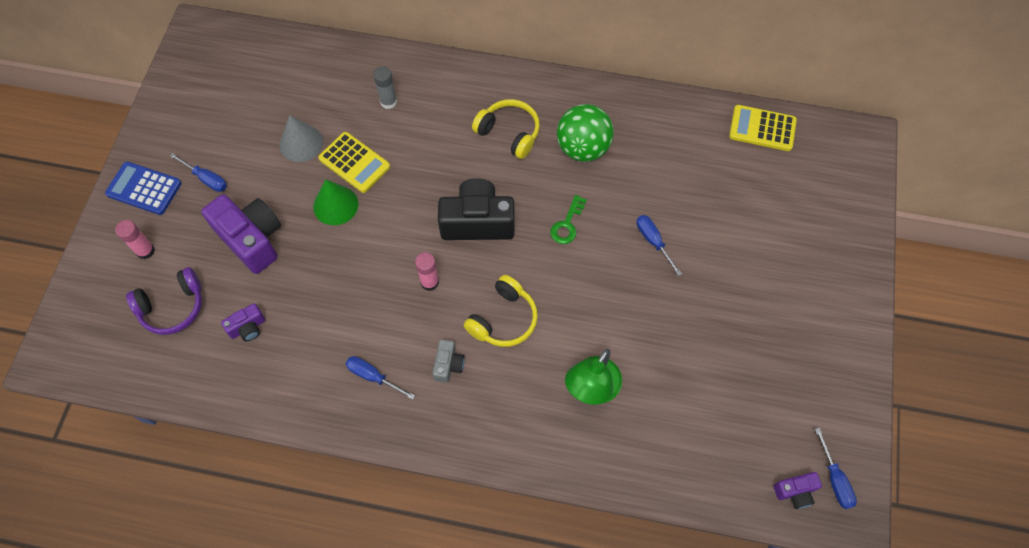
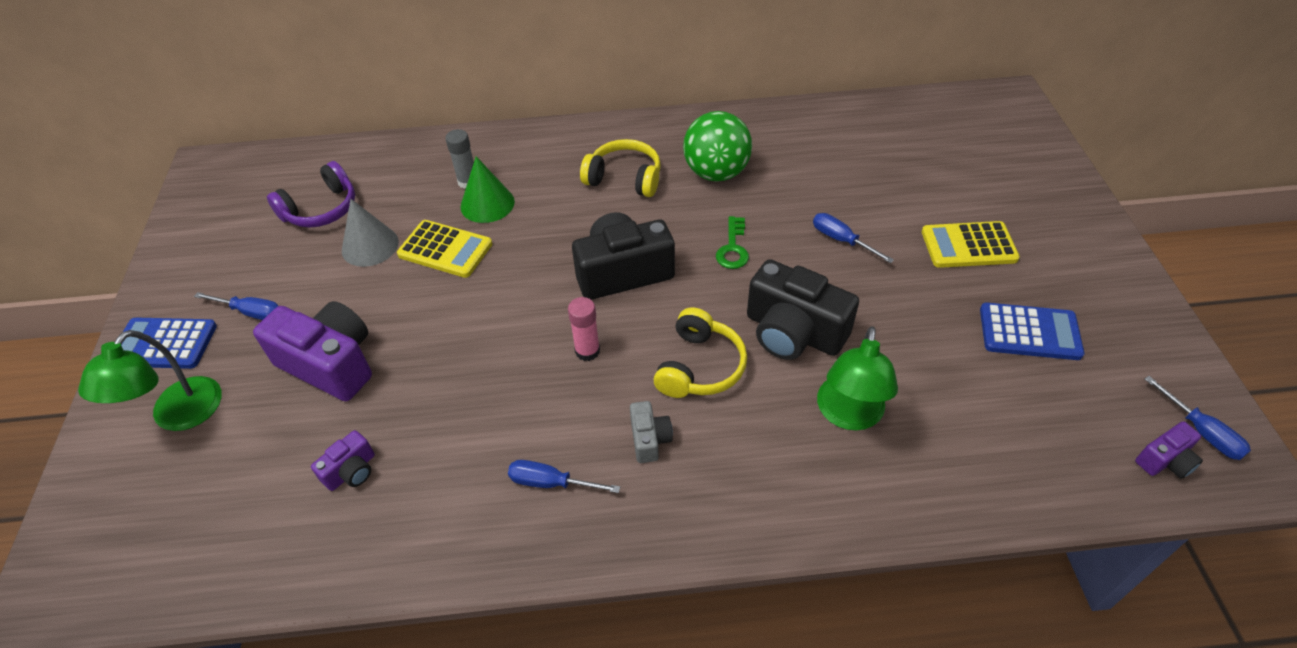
camera: 15 degrees left, 15 degrees down
(145, 251) = (178, 416): pink glue stick -> green lamp
(173, 307) = (232, 475): purple headphones -> purple headphones (321, 209)
(335, 205) = (434, 299): green cone -> green cone (487, 204)
(581, 311) = (793, 332): none -> black camera
(755, 364) = (1029, 332): none -> blue calculator
(762, 129) = (902, 112): yellow calculator -> yellow calculator (968, 246)

